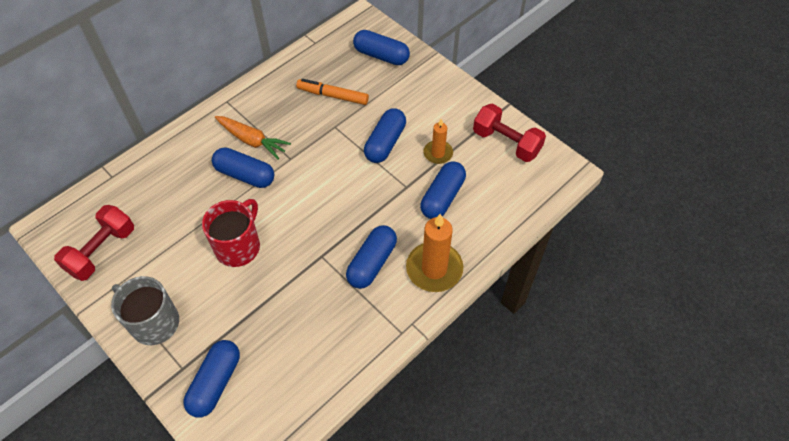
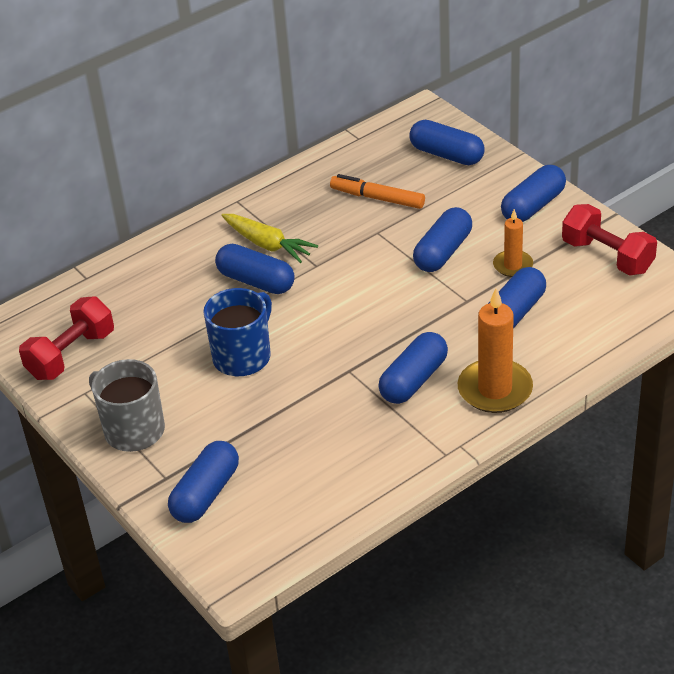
camera: 10 degrees right, 15 degrees down
(238, 246) = (243, 356): red mug -> blue mug
(252, 141) = (268, 245): orange carrot -> yellow carrot
(448, 99) = (533, 206): none -> blue capsule

